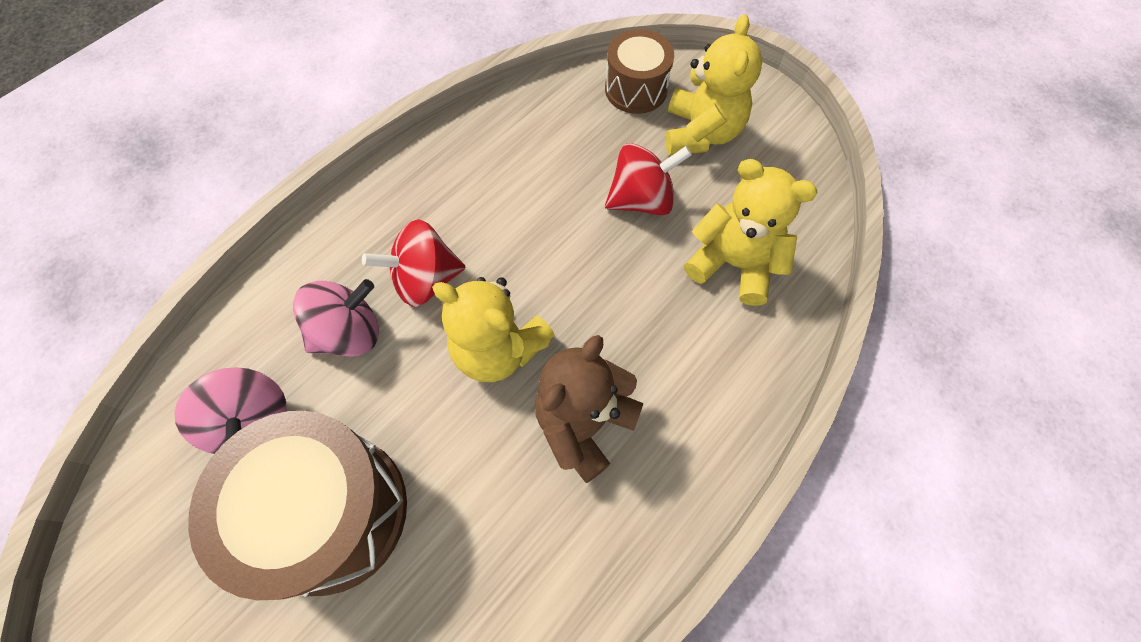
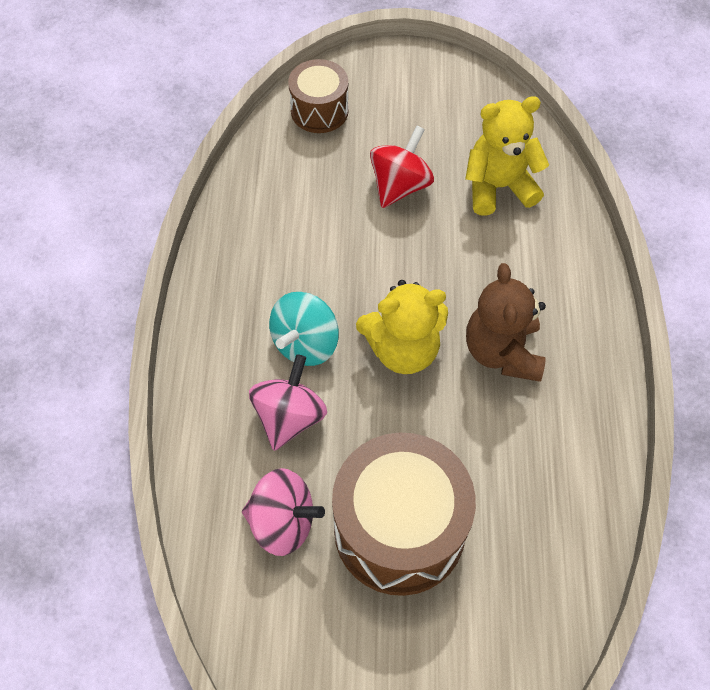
camera: 40 degrees left, 5 degrees down
(425, 279) = (305, 343): red spinning top -> turquoise spinning top
(701, 133) = (395, 113): yellow teddy bear -> none

